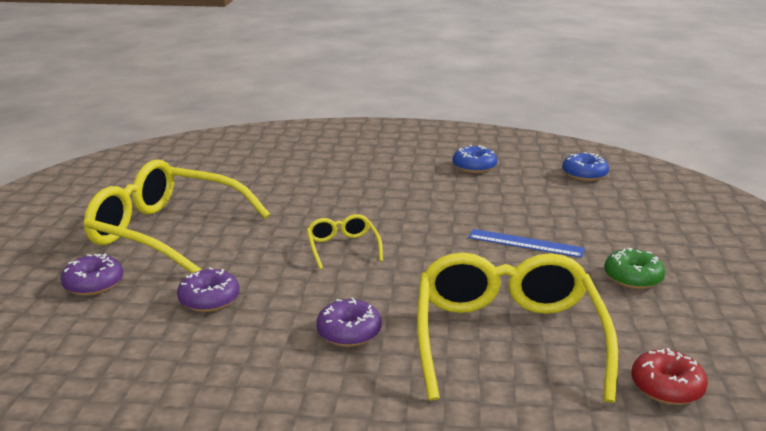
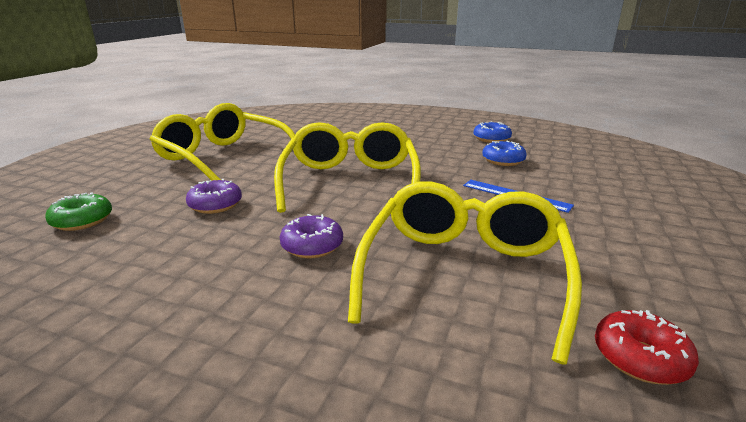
camera: 15 degrees right, 0 degrees up
(93, 284) = (141, 184): purple donut -> none
(342, 247) = (350, 181): yellow glasses -> yellow glasses, size x2.19
(584, 174) = (589, 152): blue donut -> blue donut (503, 161)
(633, 278) = (619, 236): green donut -> green donut (82, 221)

